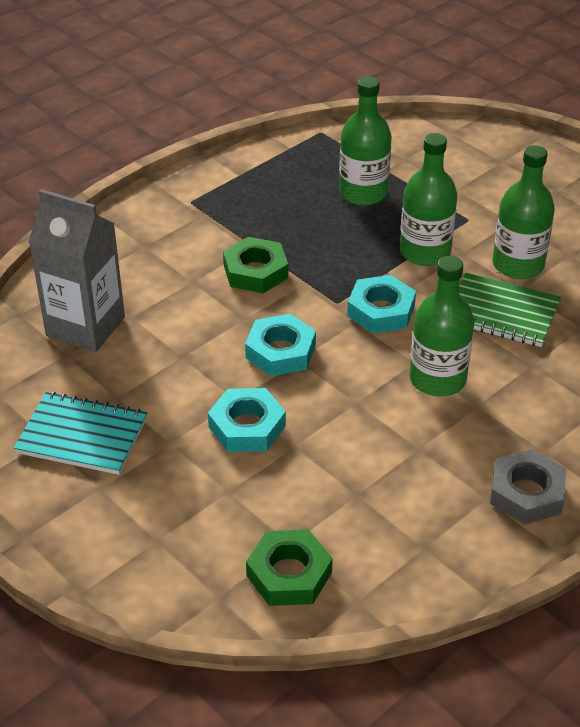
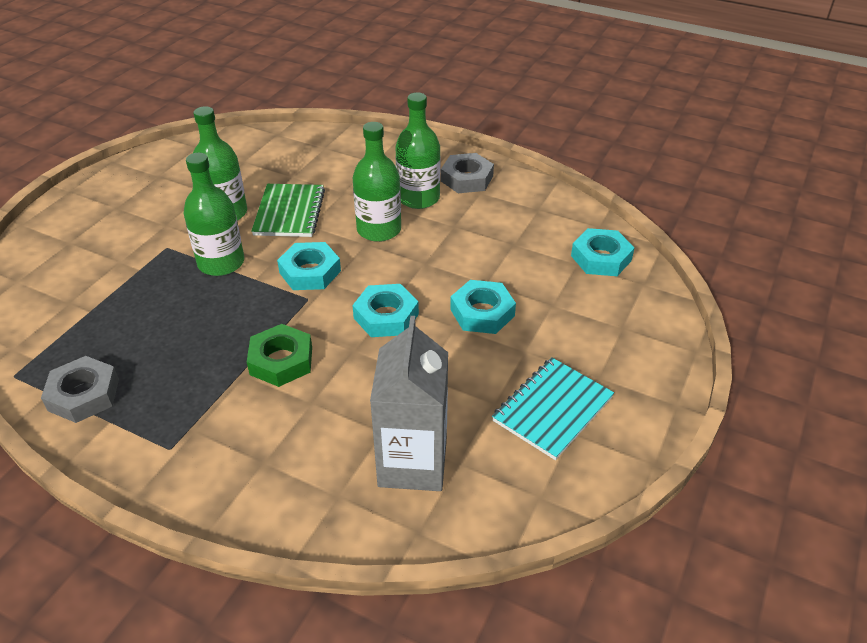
camera: 110 degrees left, 0 degrees up
(82, 436) = (552, 409): turquoise notebook -> turquoise notebook turned 45 degrees clockwise
(277, 164) = (83, 395): none -> grey nut
(289, 574) = (601, 258): green nut -> turquoise nut
(363, 193) = (133, 318): green bottle -> green bottle (418, 198)

